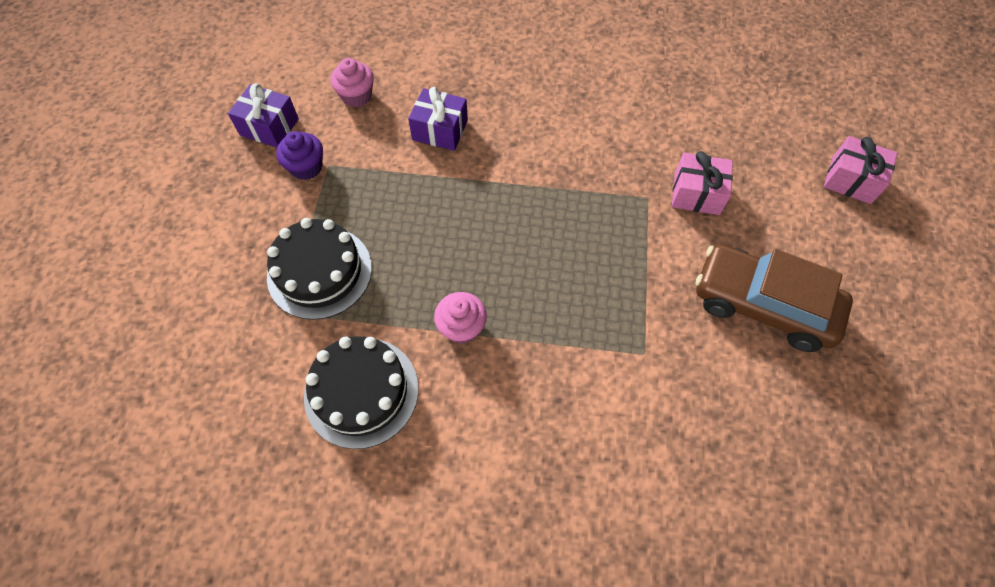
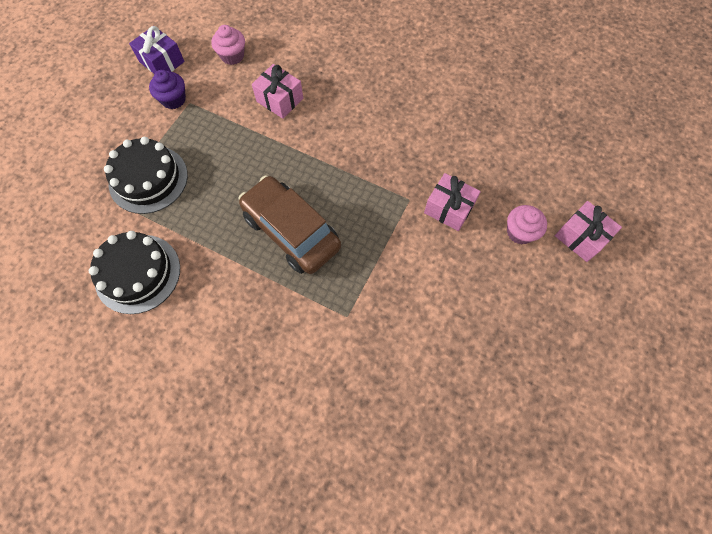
camera: 20 degrees right, 5 degrees up
(440, 130) = (279, 100): purple gift -> pink gift
(461, 327) = (226, 251): pink cupcake -> pink cupcake (520, 232)
(762, 305) = (455, 311): brown car -> brown car (291, 231)

